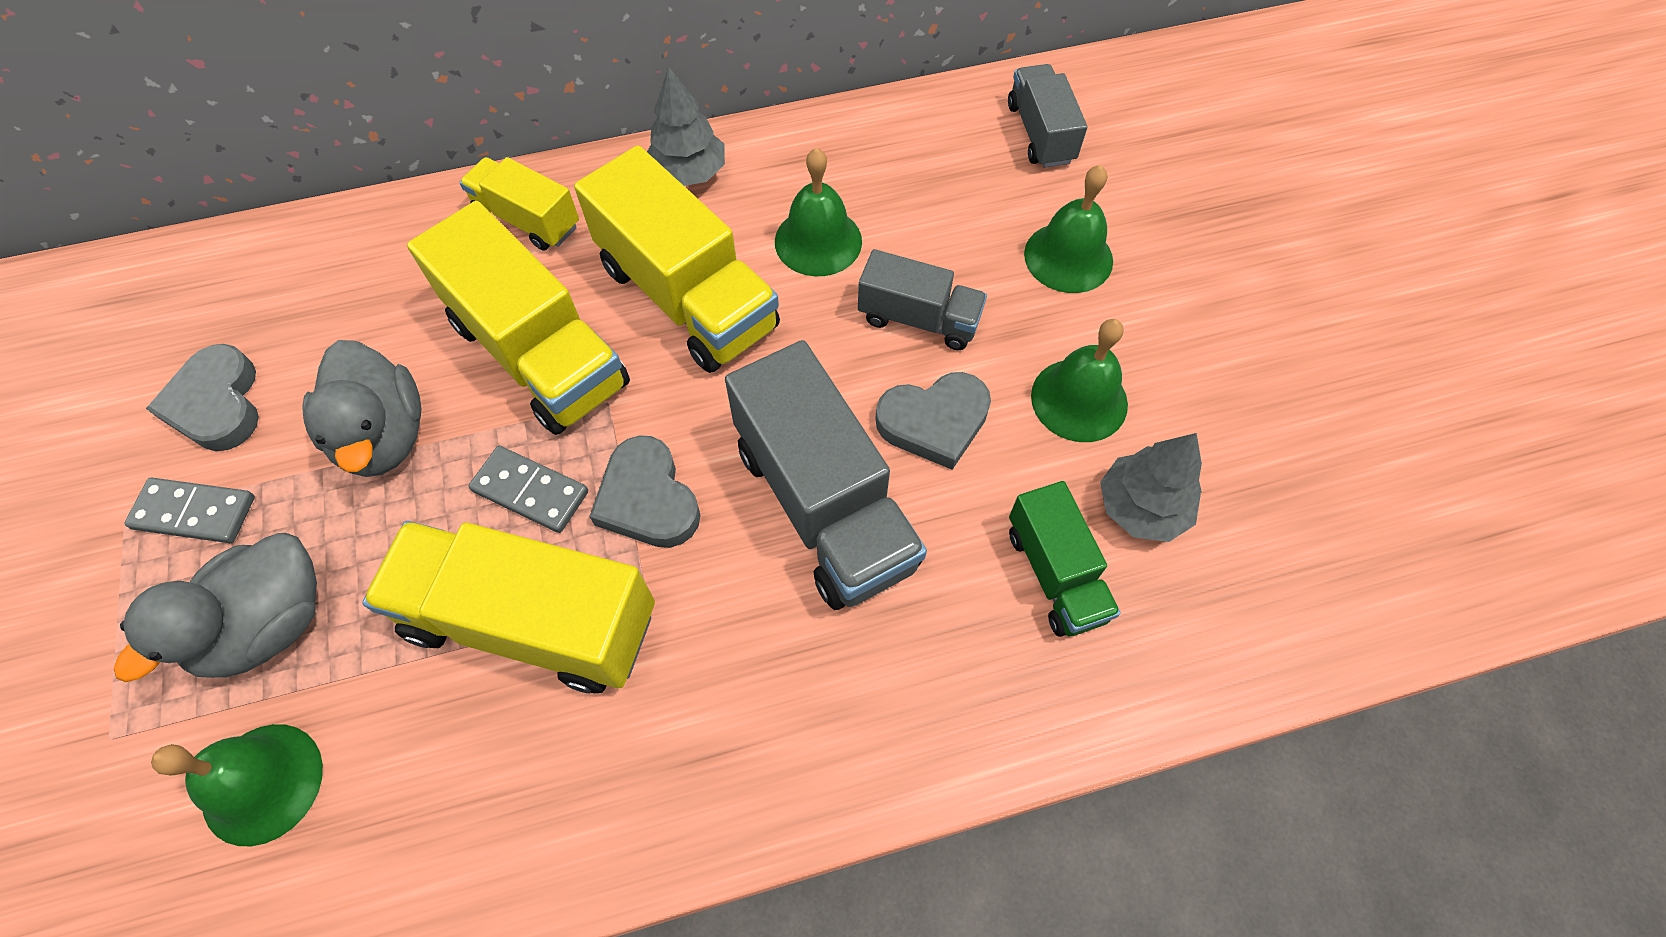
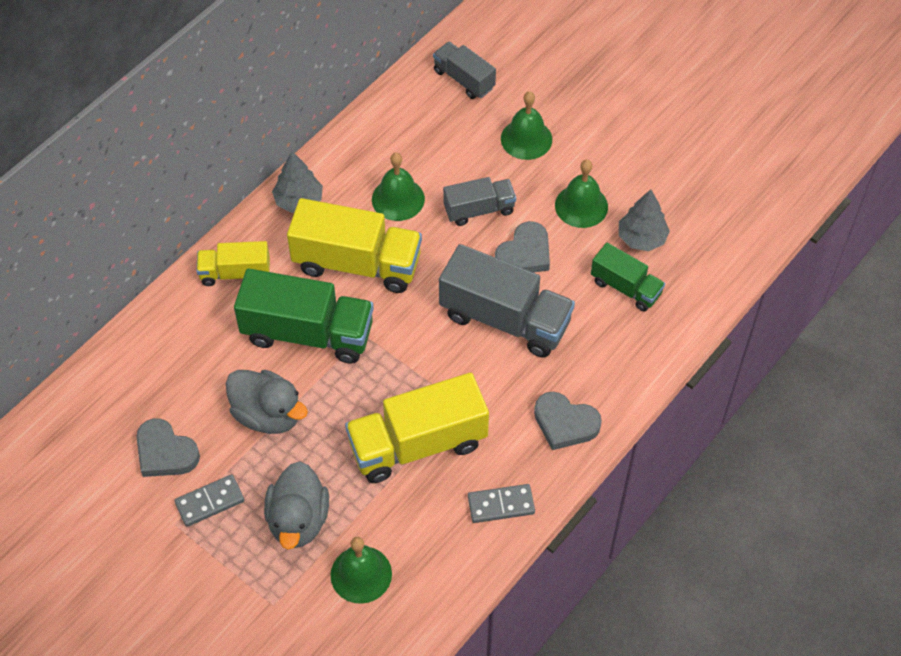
camera: 35 degrees left, 5 degrees down
(531, 491) = (365, 394): grey domino -> grey domino (501, 505)
(539, 353) = (308, 333): yellow truck -> green truck
(648, 499) = (423, 364): grey heart -> grey heart (565, 423)

